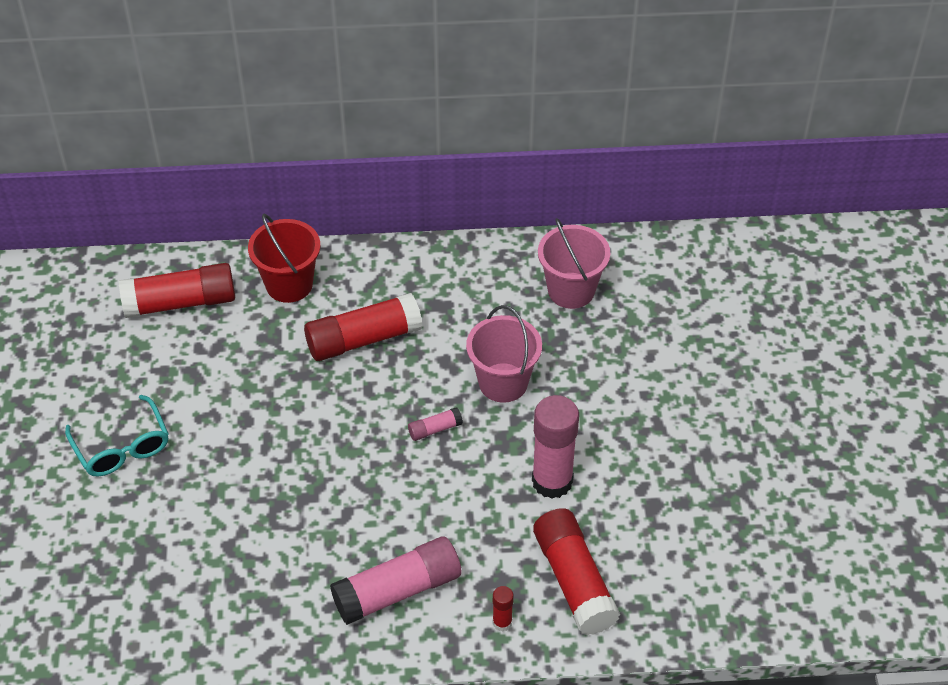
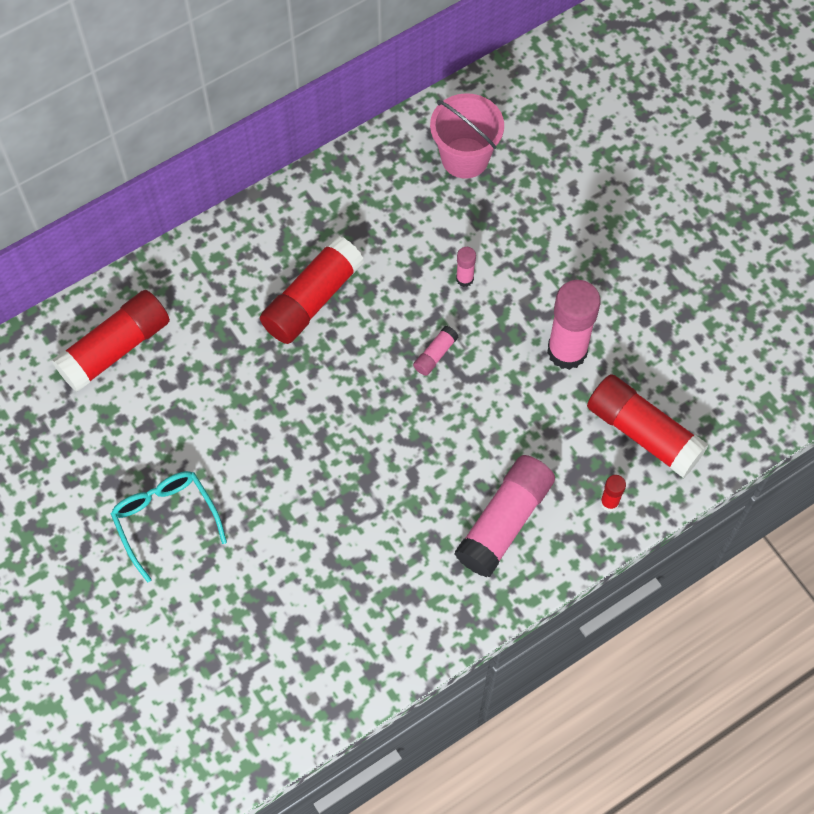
camera: 30 degrees left, 15 degrees up
(122, 447) = (165, 520): turquoise glasses -> turquoise glasses turned 150 degrees counterclockwise
(289, 284) = (205, 279): red bucket -> none
(503, 382) = (464, 279): pink bucket -> pink glue stick

